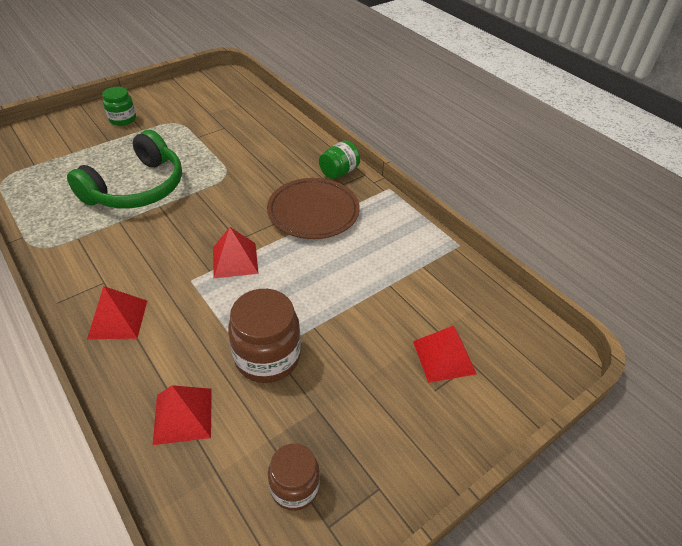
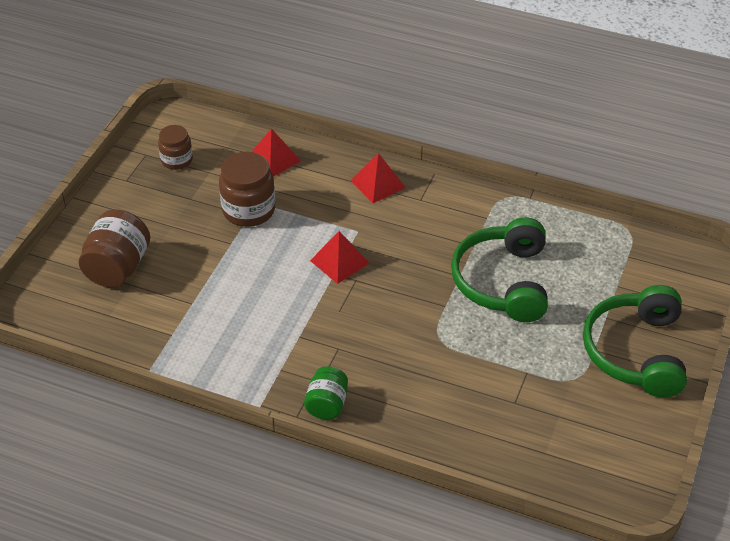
camera: 150 degrees right, 0 degrees up
(122, 119) = (636, 352): green jar -> green headphones
(313, 212) = (313, 340): brown plate -> none
(444, 357) = (118, 267): red pyramid -> brown jar

